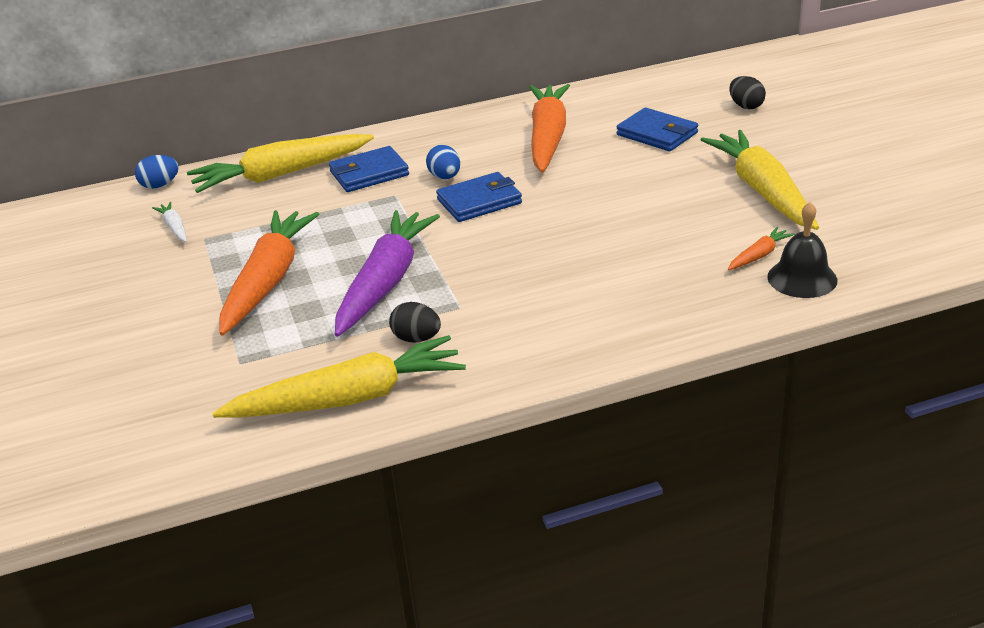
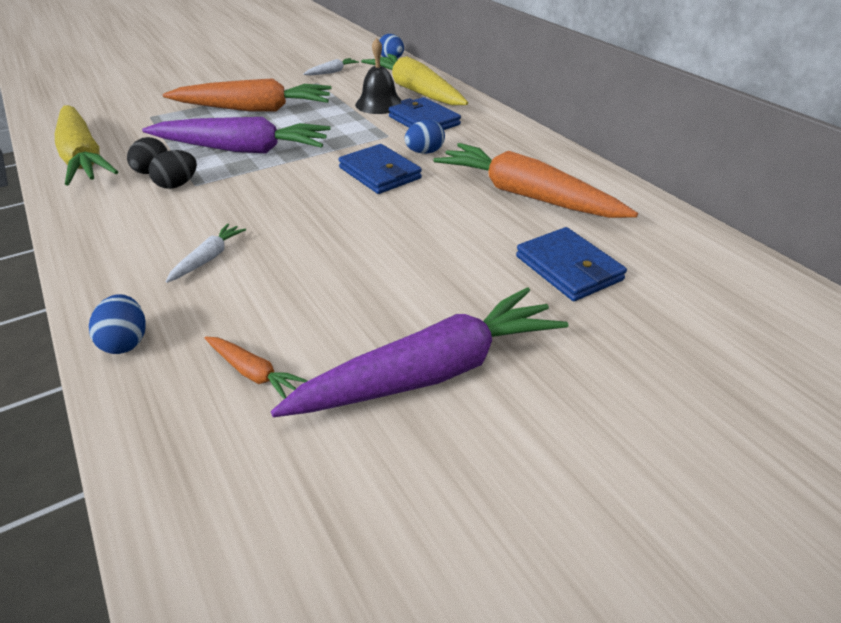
camera: 75 degrees right, 5 degrees up
(548, 137) = (526, 195): orange carrot -> orange carrot turned 135 degrees counterclockwise
(608, 286) = (208, 258): none -> white carrot
(657, 134) = (568, 268): blue wallet -> blue wallet turned 60 degrees counterclockwise
(719, 314) = (126, 342): none -> blue egg
(746, 106) = (701, 346): black egg -> black egg (177, 185)
(762, 191) = (431, 372): yellow carrot -> purple carrot
(802, 278) = (186, 418): black bell -> black bell (379, 104)

